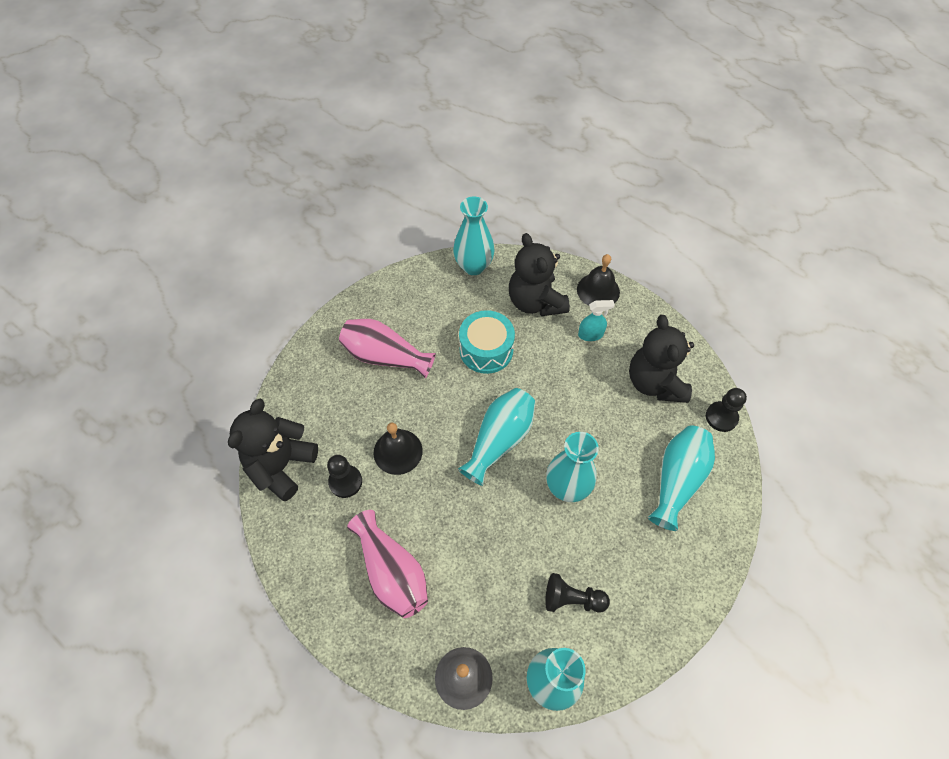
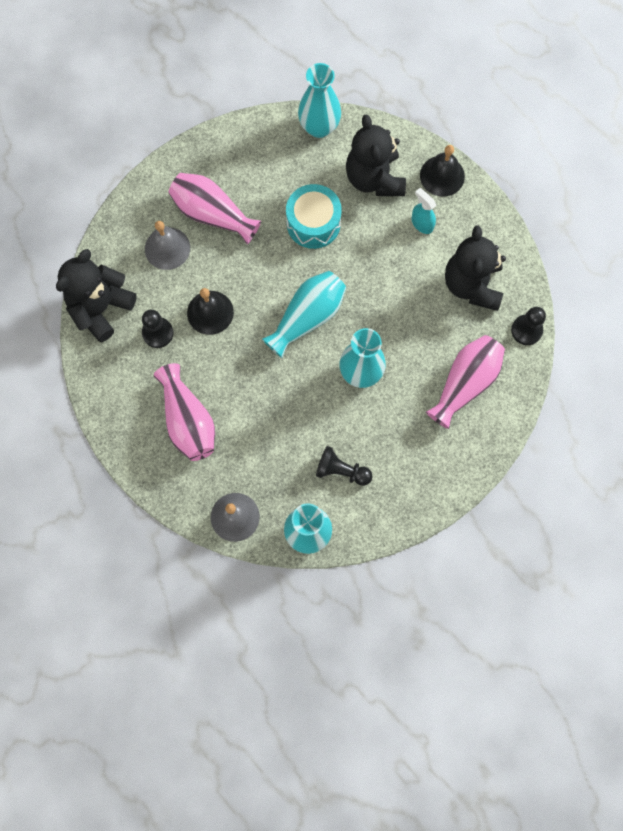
camera: 10 degrees right, 15 degrees up
(344, 395) = (167, 248): none -> grey bell
(591, 335) = (422, 224): turquoise spray bottle -> turquoise spray bottle turned 135 degrees counterclockwise
(677, 480) = (465, 383): turquoise vase -> pink vase

